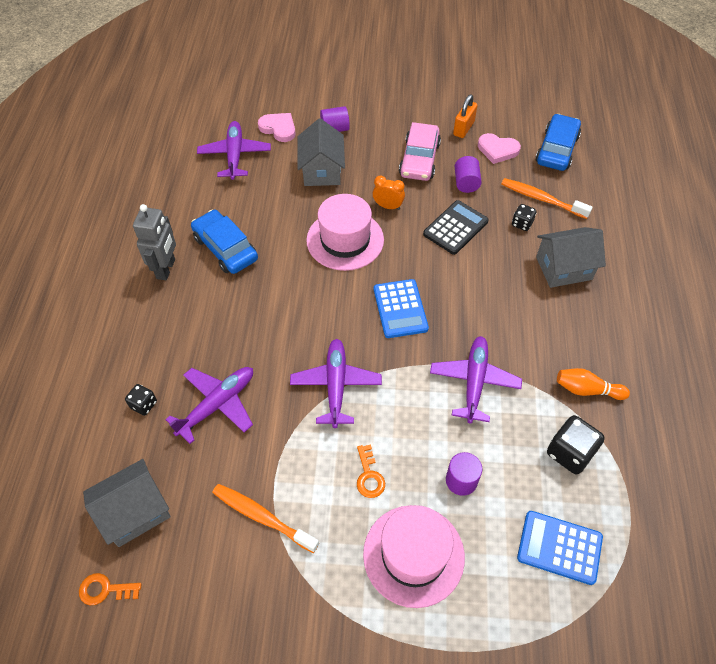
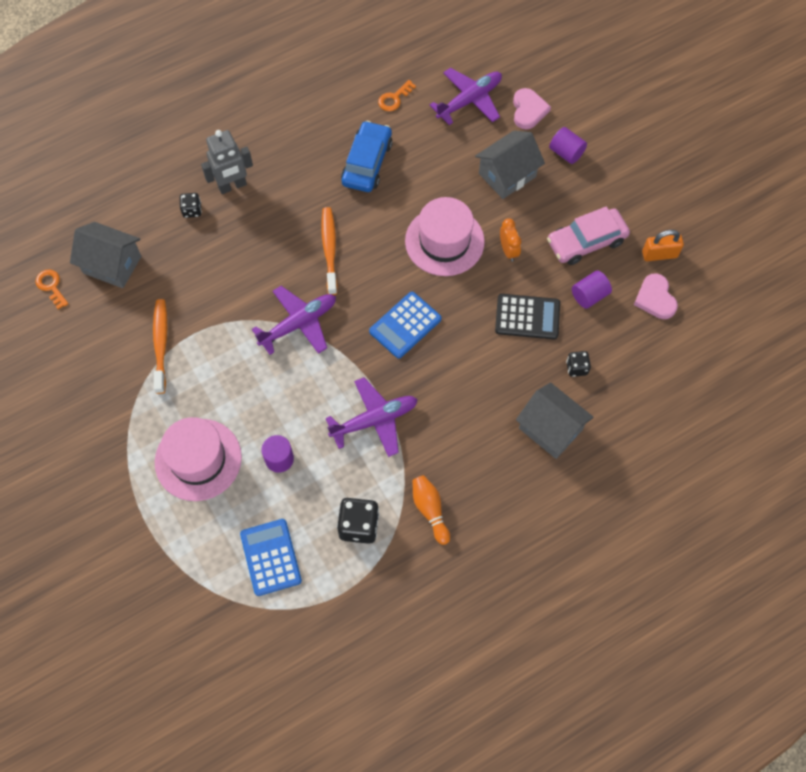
camera: 55 degrees right, 10 degrees up
(166, 269) = (316, 138): grey robot -> grey robot (232, 186)
(217, 404) = (225, 256): purple plane -> none
(369, 476) = (239, 393): orange key -> orange key (394, 98)
(541, 199) = (622, 368): orange toothbrush -> orange toothbrush (329, 249)
(557, 149) = (701, 349): blue car -> none

